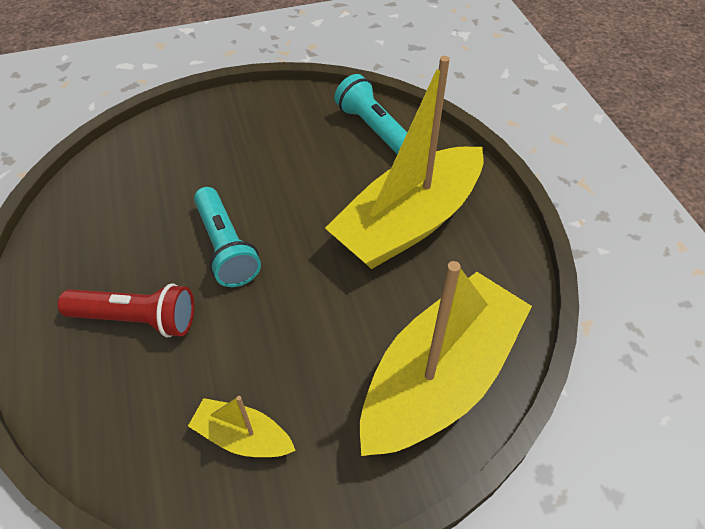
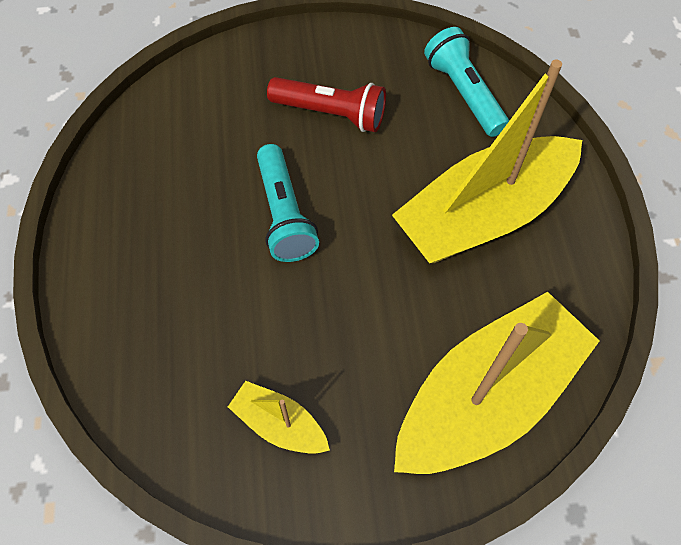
camera: 10 degrees right, 10 degrees up
(136, 319) = (186, 281): red flashlight -> red flashlight (330, 113)

